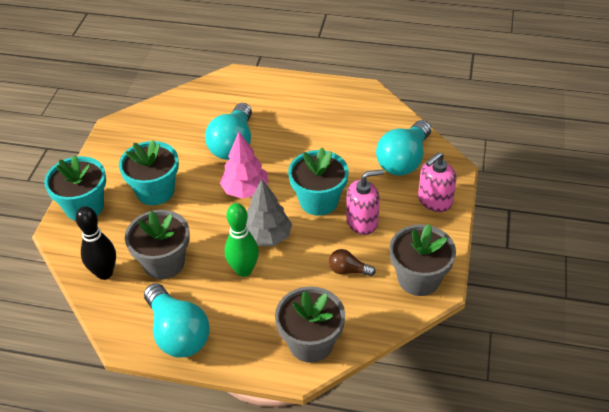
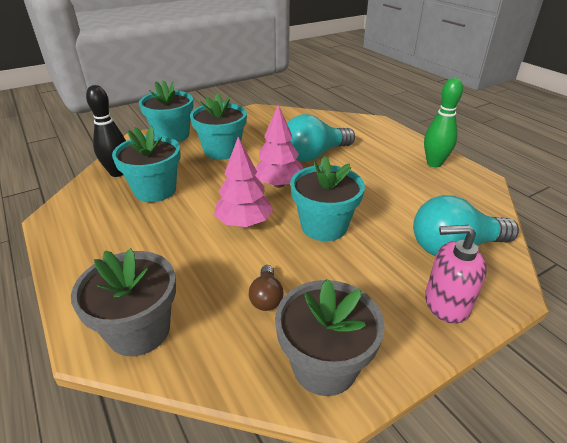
camera: 45 degrees right, 10 degrees down
(164, 263) = (155, 190): grey flower pot -> turquoise flower pot
(178, 333) = (82, 238): turquoise light bulb -> none
(244, 270) = (191, 232): green bowling pin -> green bowling pin (434, 163)
(267, 237) = (244, 222): grey tree -> pink tree
(348, 270) = (266, 297): brown light bulb -> brown light bulb turned 150 degrees counterclockwise
(362, 221) = (340, 268): pink soap dispenser -> none

